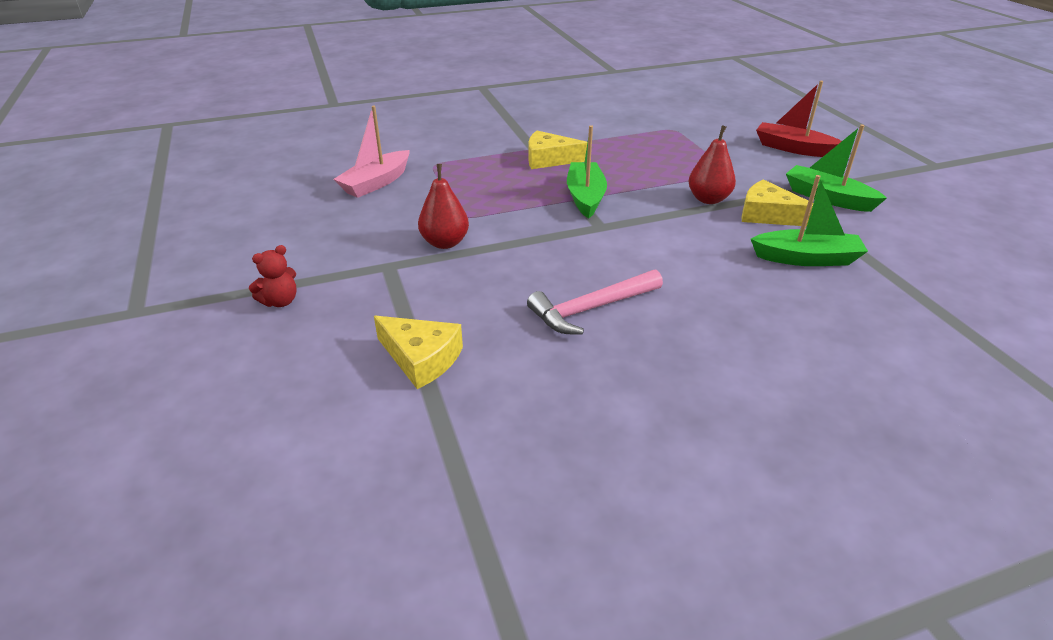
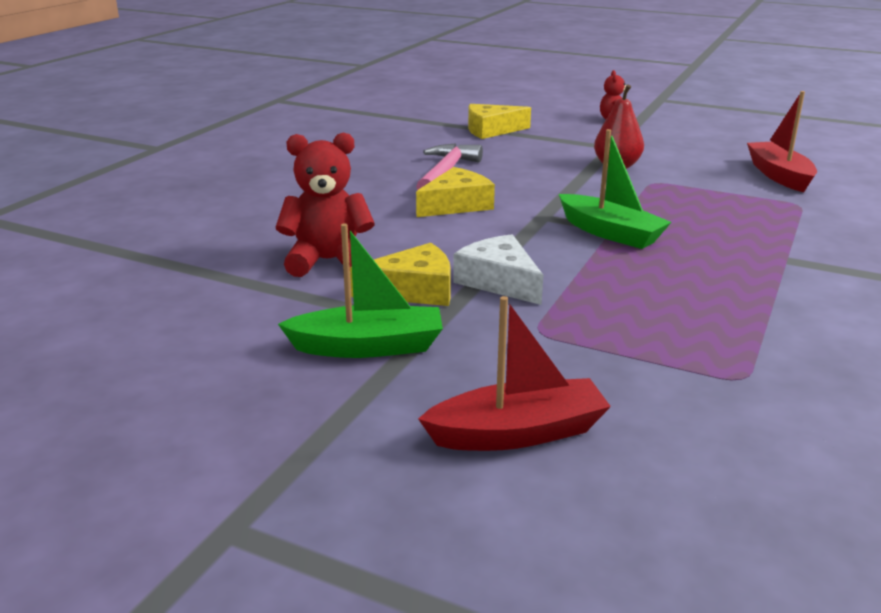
camera: 135 degrees right, 10 degrees down
(376, 183) = (779, 176): pink boat -> red boat
(549, 159) = (738, 254): yellow cheese -> yellow cheese (456, 205)
(708, 199) = (499, 281): red pear -> white cheese
(806, 258) = (328, 261): green boat -> red teddy bear

